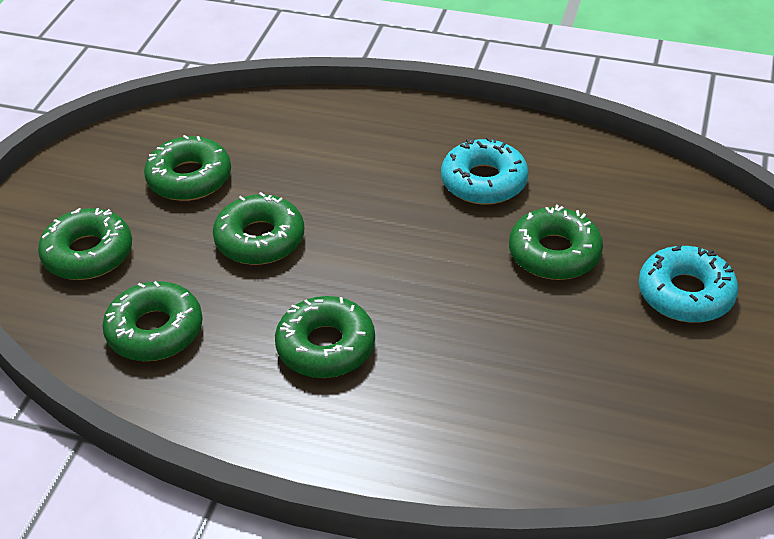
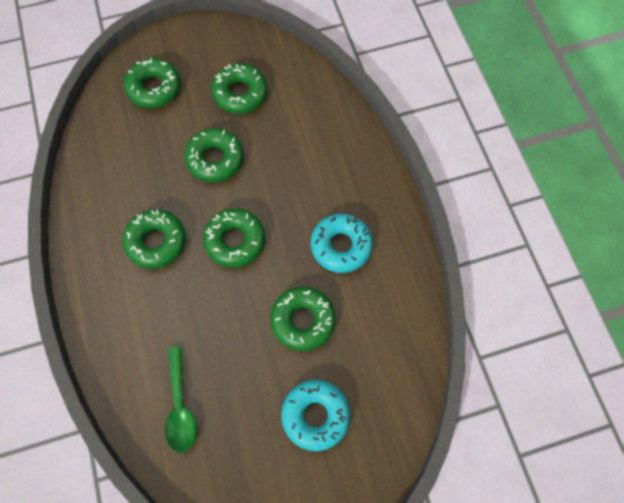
camera: 55 degrees right, 25 degrees up
(155, 331) = (121, 155): green donut -> green donut (235, 240)
(587, 419) = (180, 406): none -> green spoon

